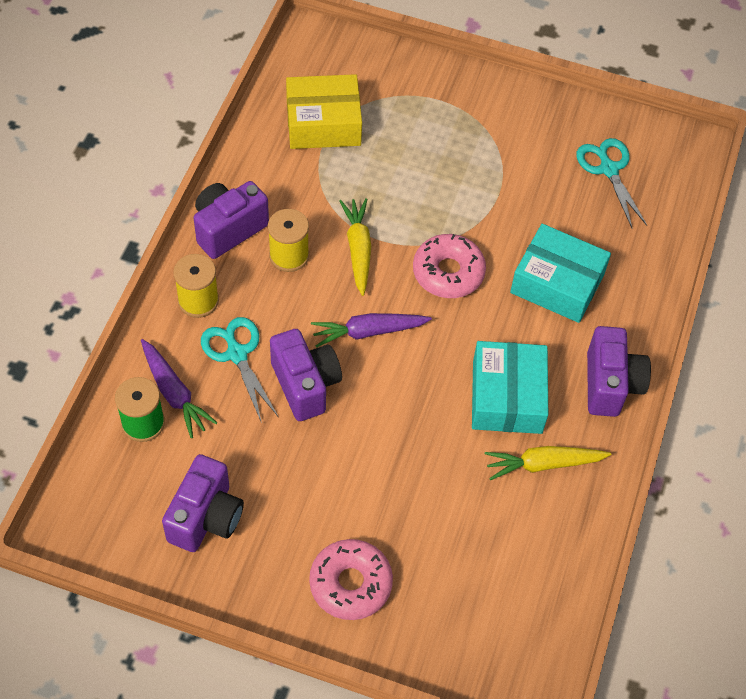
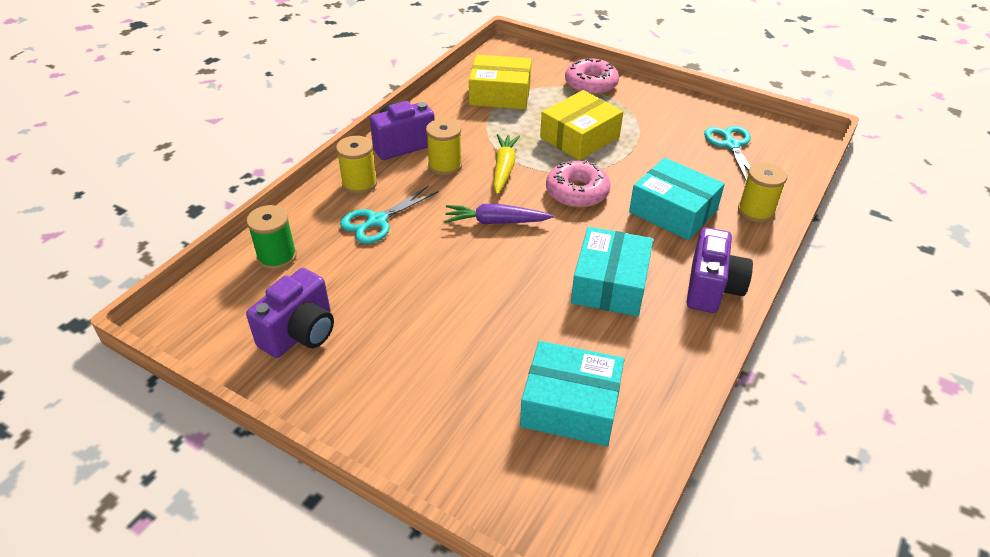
camera: 15 degrees right, 15 degrees down
(174, 393) = (312, 240): purple carrot -> none
(237, 353) = (377, 221): turquoise scissors -> turquoise scissors turned 120 degrees counterclockwise
(305, 385) = (428, 250): purple camera -> none
(350, 583) = (416, 410): pink donut -> pink donut (591, 84)
(434, 184) = (579, 137): none -> yellow box
(495, 551) = (570, 405): none -> turquoise box
(543, 464) = (635, 341): yellow carrot -> none
(645, 269) = (755, 211): none -> yellow spool

